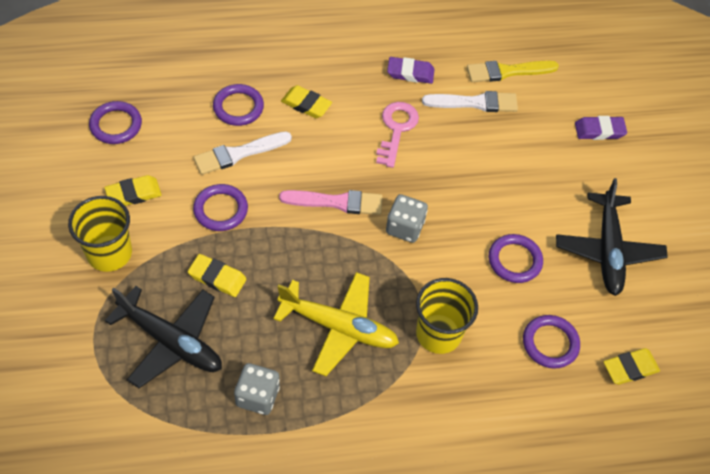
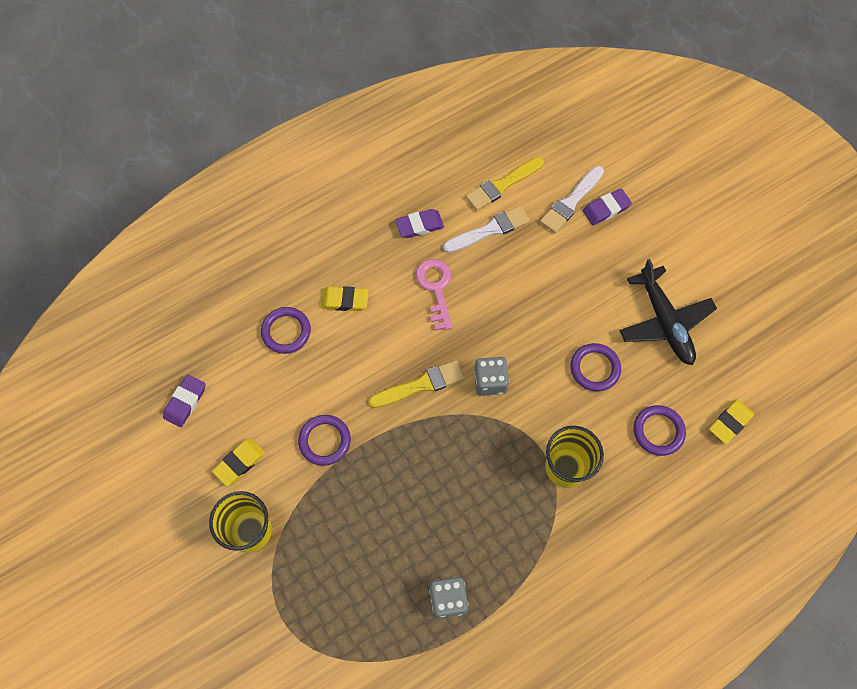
camera: 20 degrees left, 10 degrees up
(116, 125) = (185, 402): purple ring -> purple eraser
(171, 341) = (349, 586): black plane -> none
(217, 277) = (356, 507): yellow eraser -> none
(238, 153) = (311, 378): white brush -> white brush (571, 202)
(336, 202) = (420, 385): pink brush -> yellow brush
(339, 327) = (482, 502): yellow plane -> none

